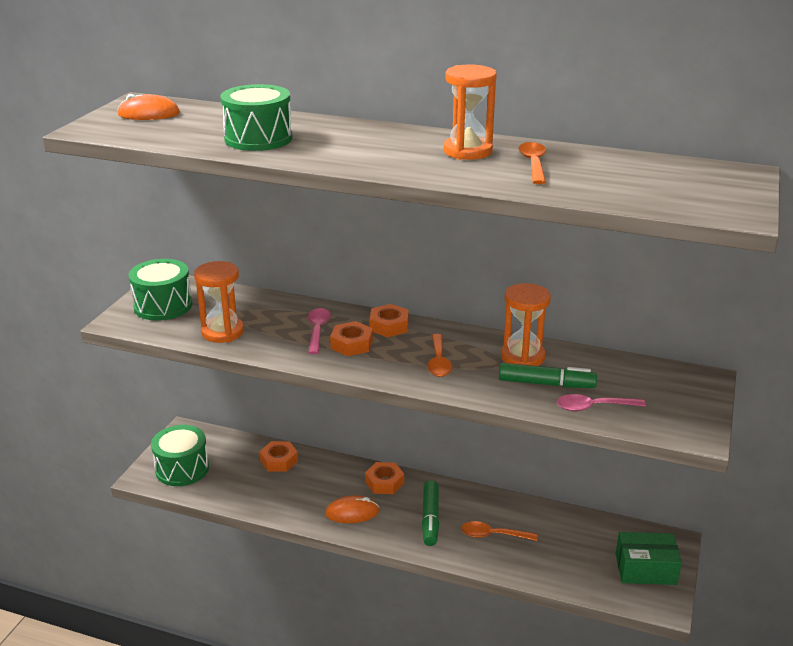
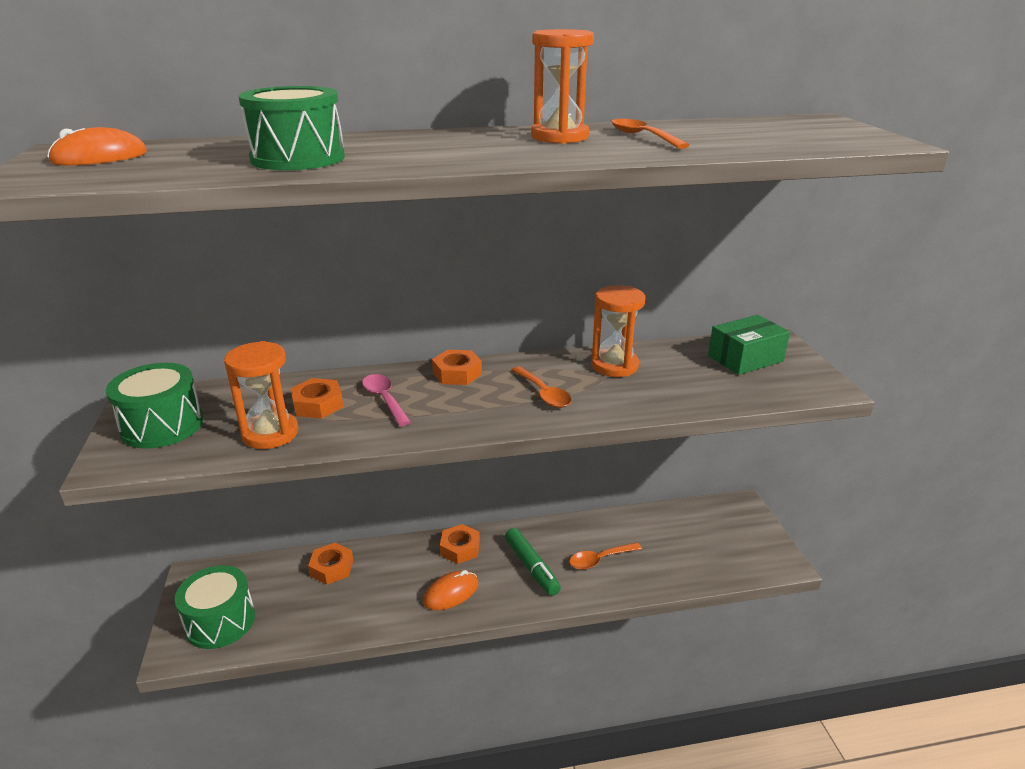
camera: 30 degrees left, 0 degrees up
(351, 344) = (436, 402): orange nut -> orange nut (317, 404)
(546, 384) = (662, 384): green marker -> none
(593, 407) = (724, 391): pink spoon -> none
(645, 569) = (743, 537): green box -> green box (745, 358)

